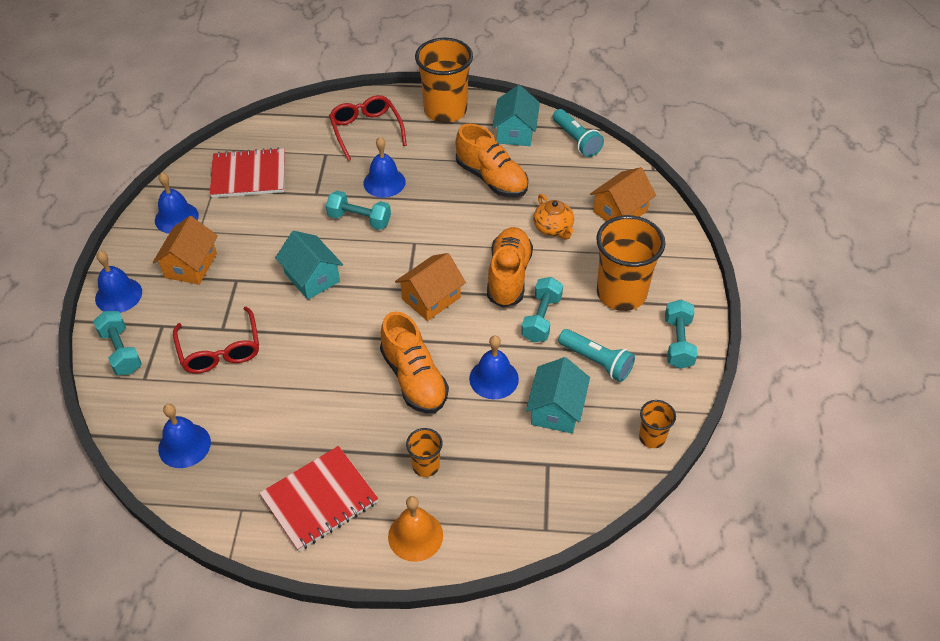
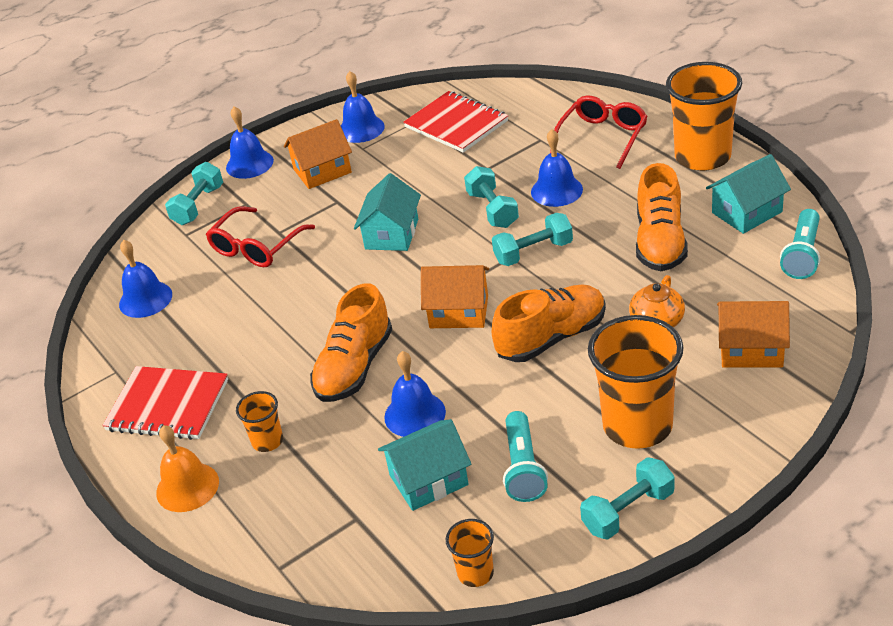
camera: 55 degrees right, 10 degrees down
(541, 318) = (528, 394): turquoise dumbbell -> turquoise dumbbell (533, 252)

